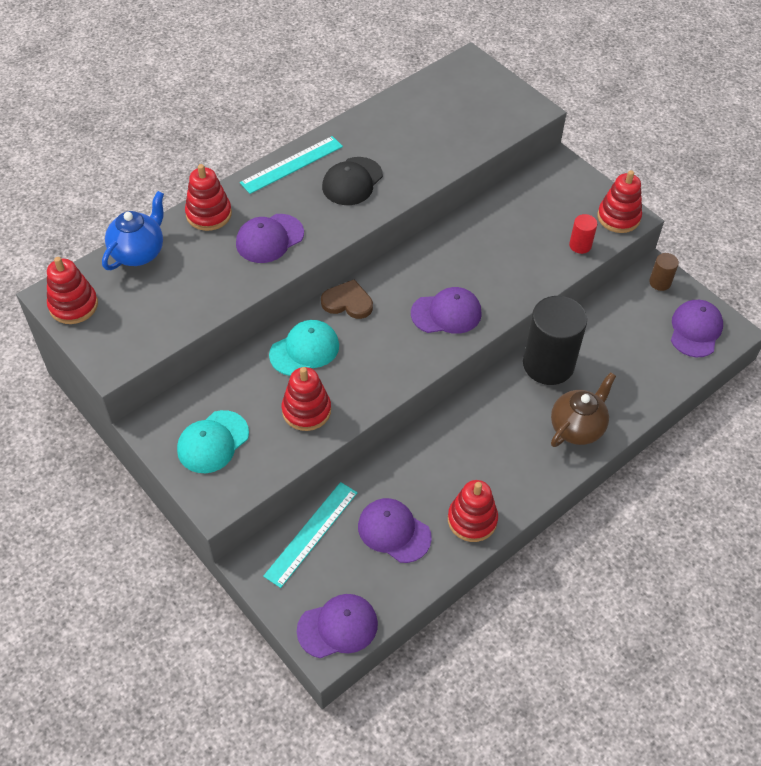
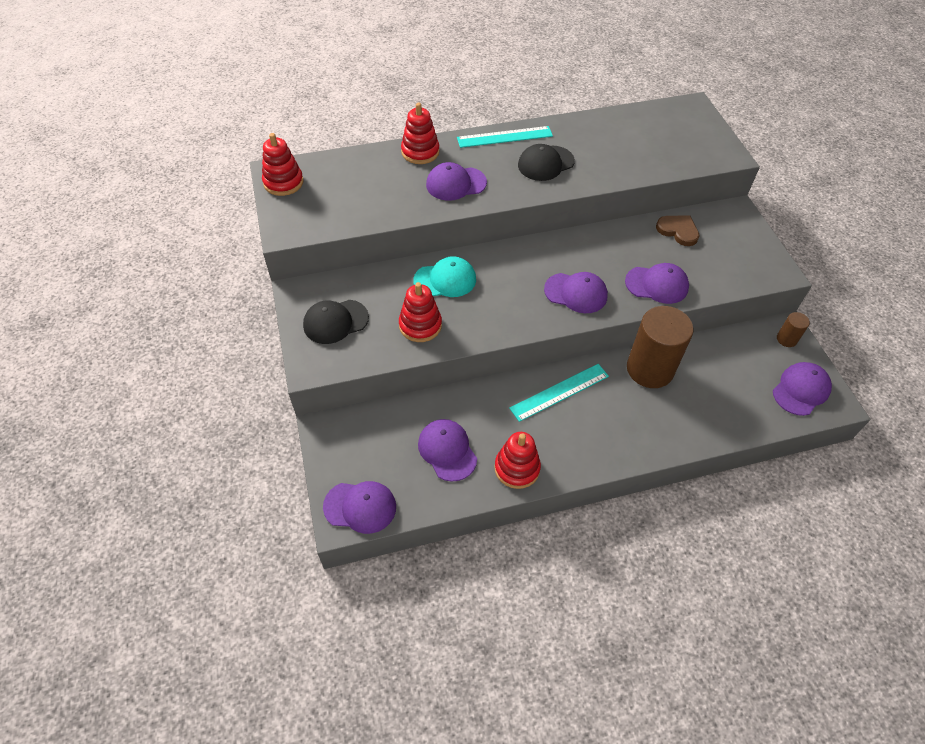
camera: 25 degrees right, 0 degrees up
(139, 253) = (352, 162): blue teapot -> none
(213, 442) = (335, 322): turquoise cap -> black cap
(311, 533) = (381, 425): turquoise ruler -> turquoise ruler (559, 392)
(347, 302) = (499, 257): brown heart -> brown heart (678, 231)
(521, 274) = (657, 284): none -> purple cap
(548, 364) = (650, 369): black cylinder -> brown cylinder
(577, 428) = (649, 430): brown teapot -> none
(580, 245) = (722, 279): red cylinder -> none
(618, 217) = (769, 269): red stacking toy -> none

